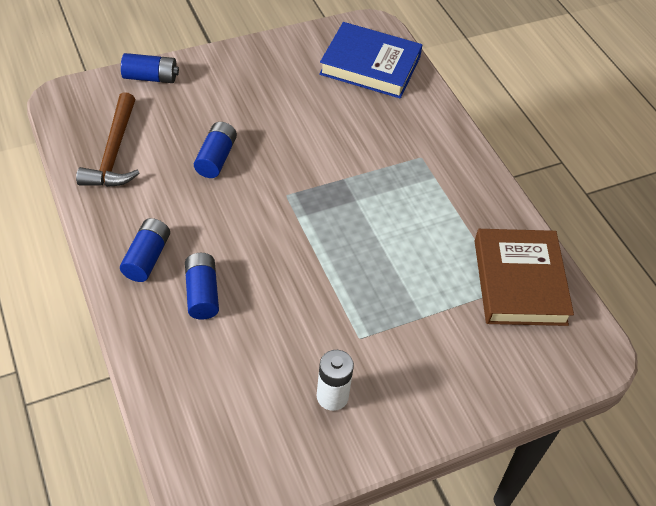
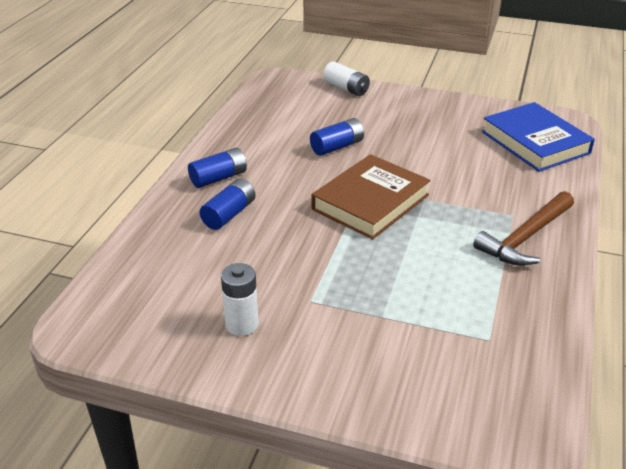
camera: 45 degrees right, 15 degrees down
(114, 152) = (270, 116): brown hammer -> brown hammer (525, 237)
(150, 77) = (346, 88): blue battery -> white battery
(519, 282) = (508, 341): brown book -> brown book (370, 202)

